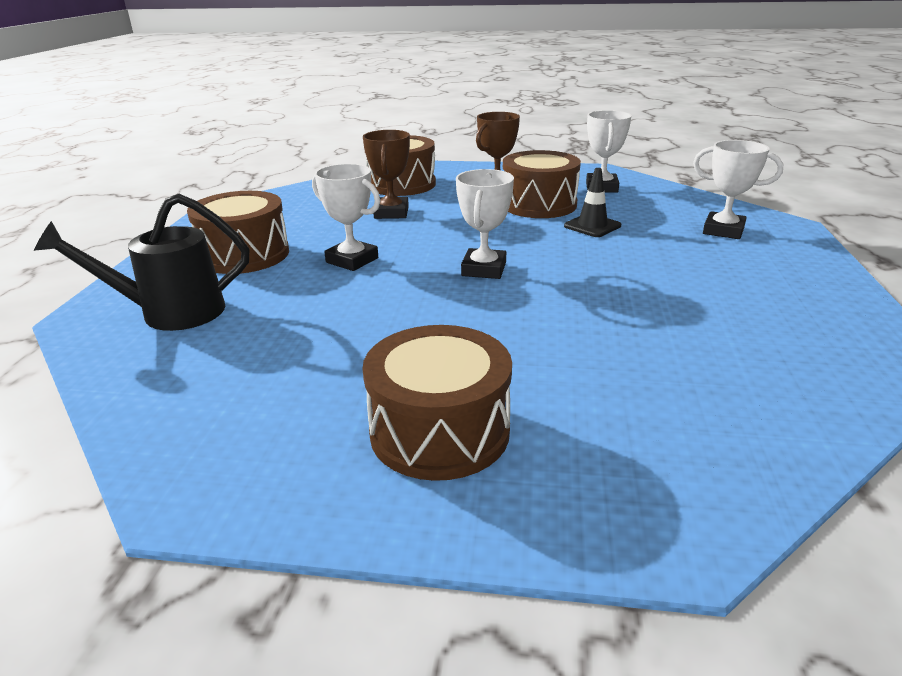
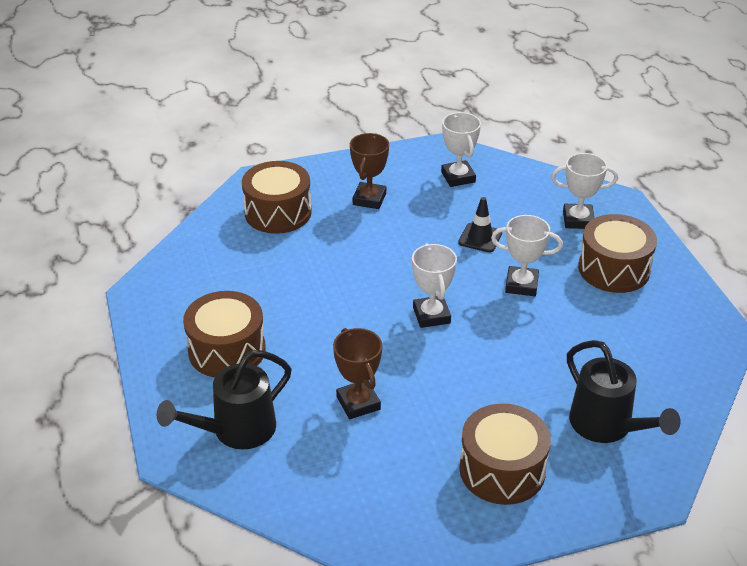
camera: 25 degrees left, 10 degrees up
(352, 260) = (322, 332): white trophy -> white trophy (521, 285)
(391, 213) = (303, 260): brown trophy -> brown trophy (358, 403)
(539, 205) = (421, 217): brown drum -> brown drum (614, 269)
(645, 423) = (607, 426): none -> black watering can

